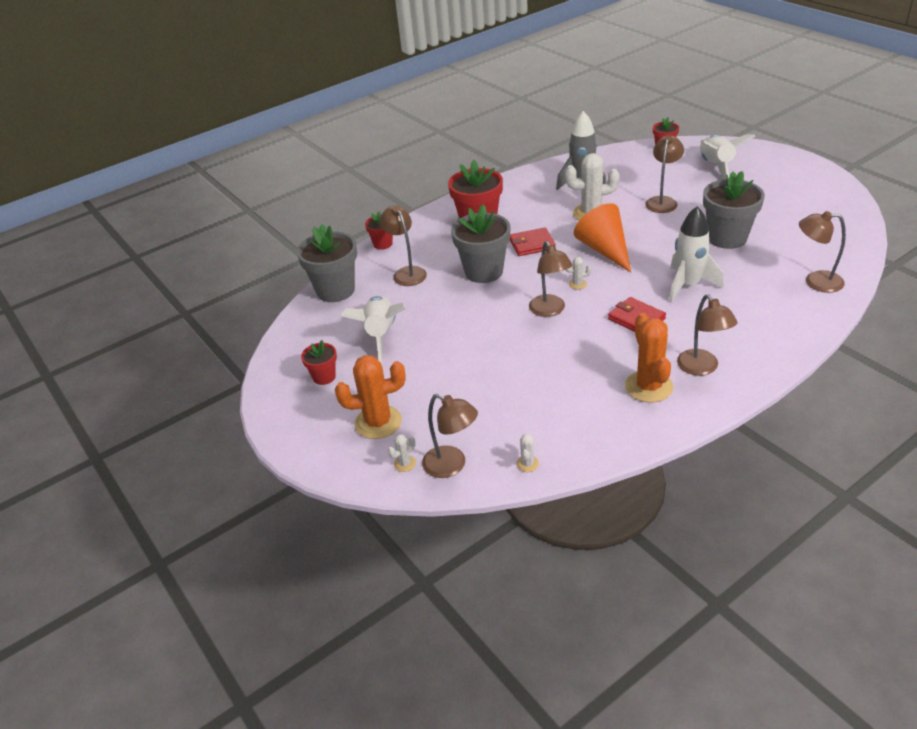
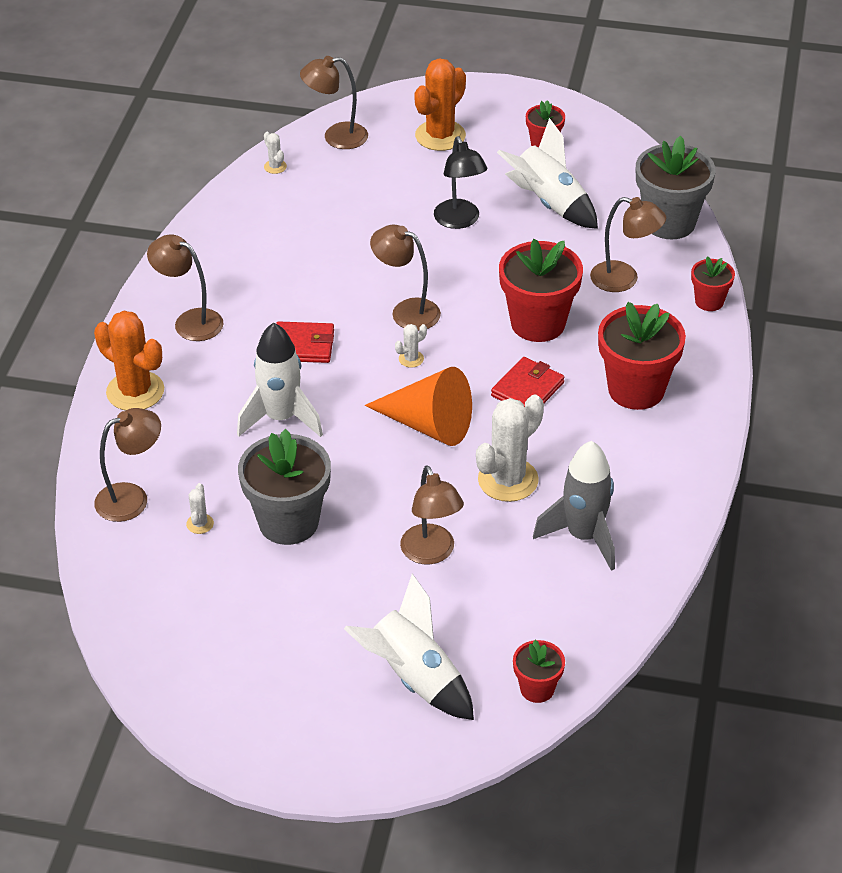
camera: 135 degrees right, 5 degrees up
(405, 463) = (376, 121): white cactus -> white cactus (200, 524)
(449, 350) = (459, 221): none -> black lamp
(484, 272) = (538, 323): grey flower pot -> red flower pot
(648, 387) = (227, 278): orange cactus -> orange cactus (135, 391)

